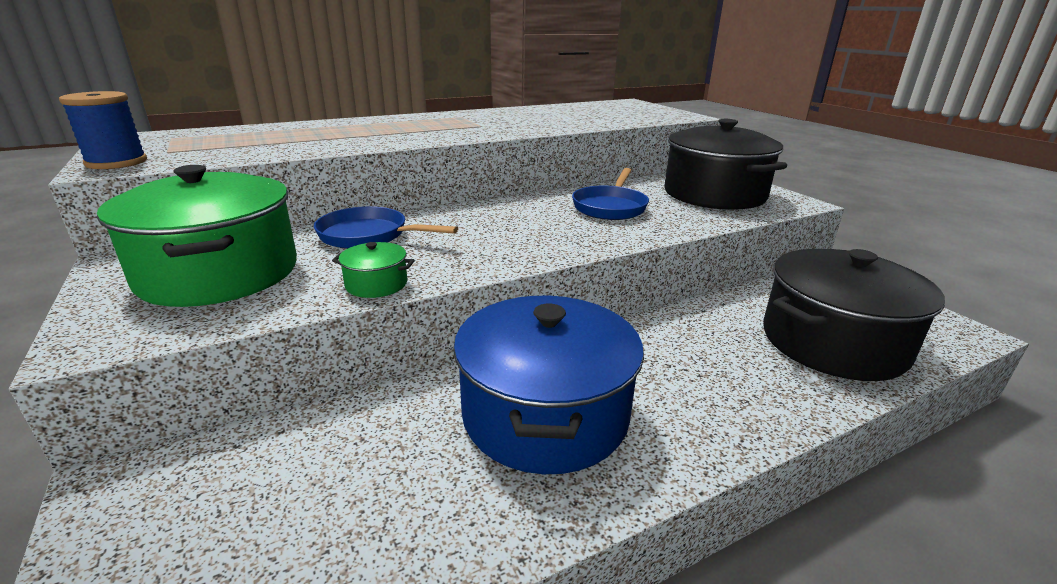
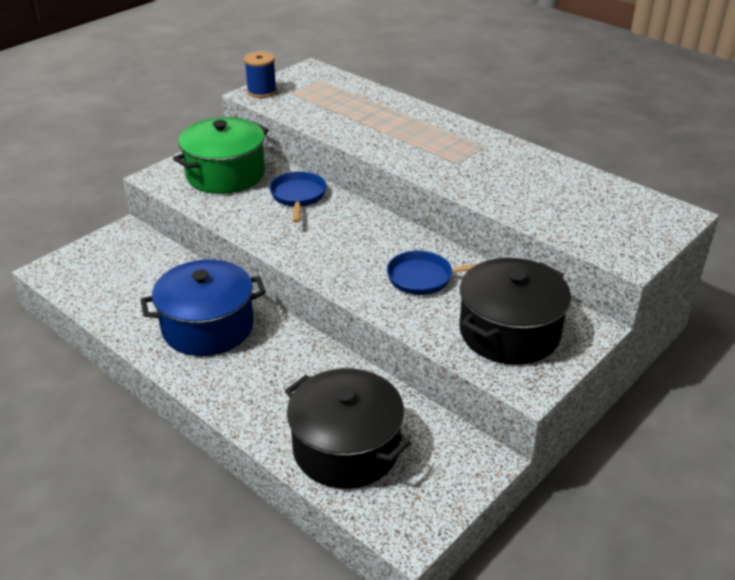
camera: 70 degrees right, 10 degrees up
(376, 284) = (236, 221): green pot -> none

